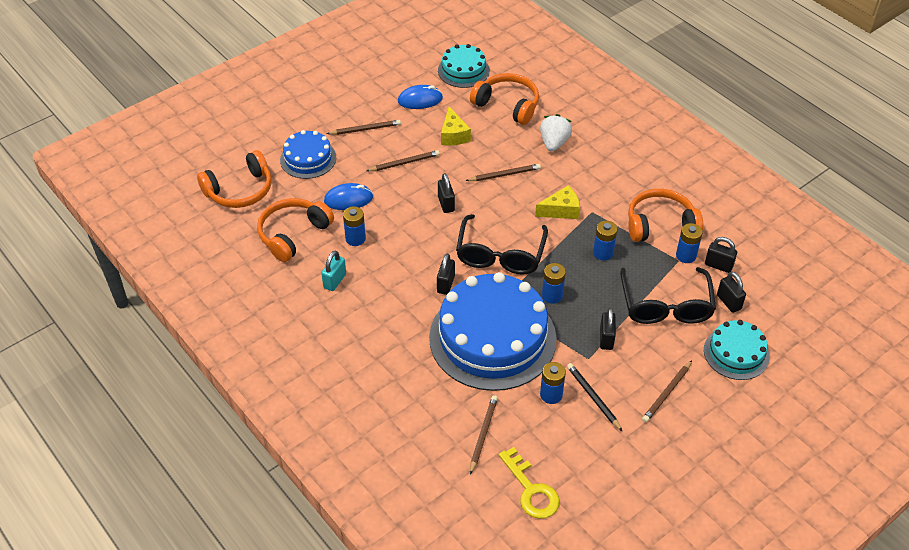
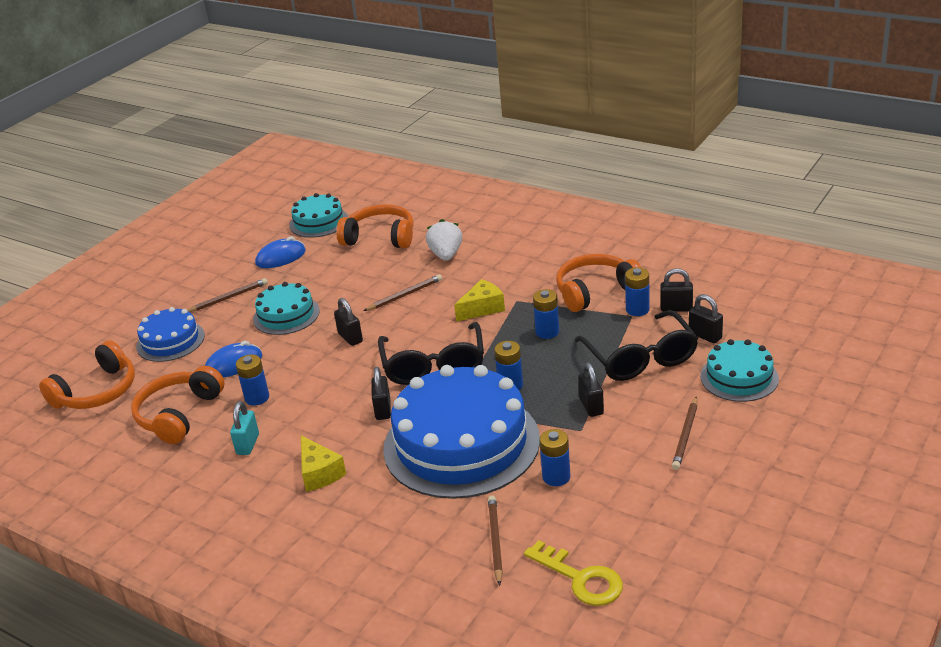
camera: 15 degrees left, 15 degrees down
(404, 163) = (286, 315): brown pencil -> turquoise cake
(453, 135) = (332, 277): yellow cheese -> yellow cheese (319, 473)
(593, 397) = (606, 464): black pencil -> none

